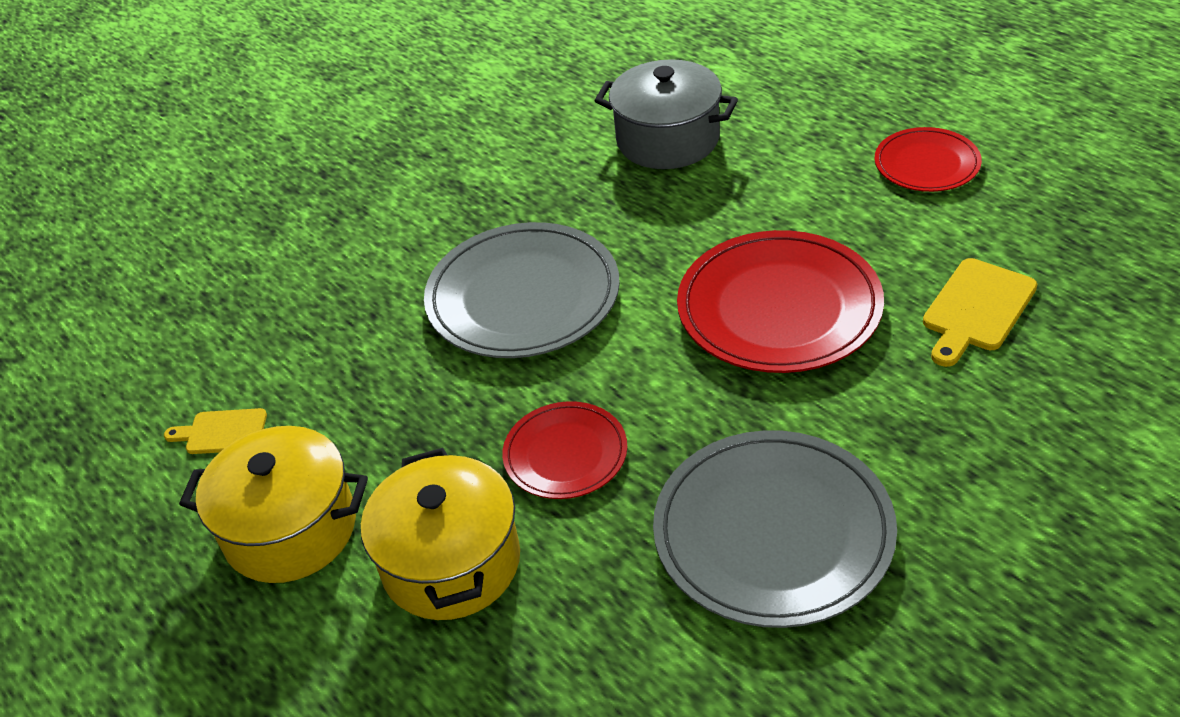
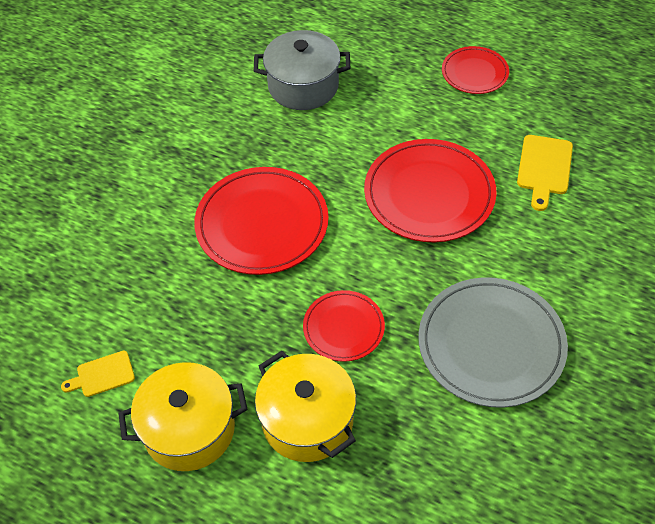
camera: 25 degrees left, 10 degrees up
(523, 297) = (262, 224): grey plate -> red plate

